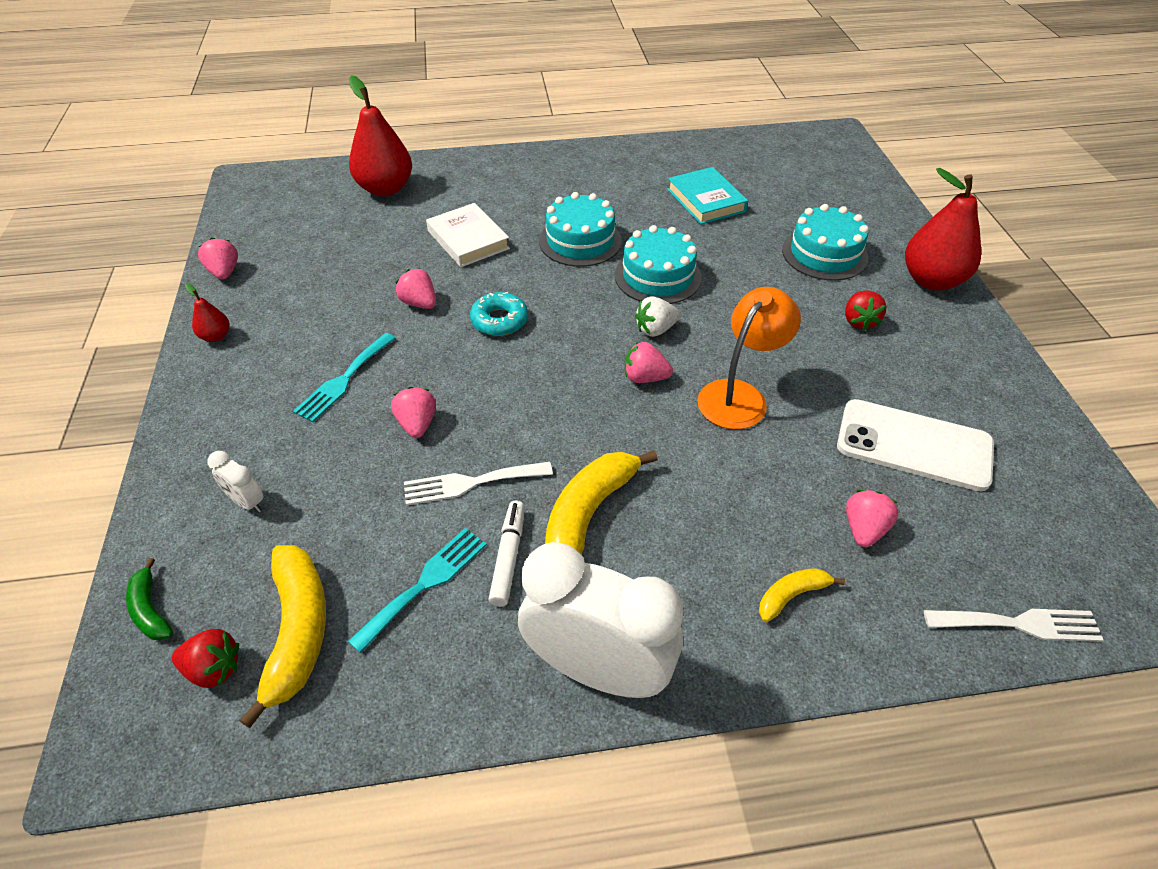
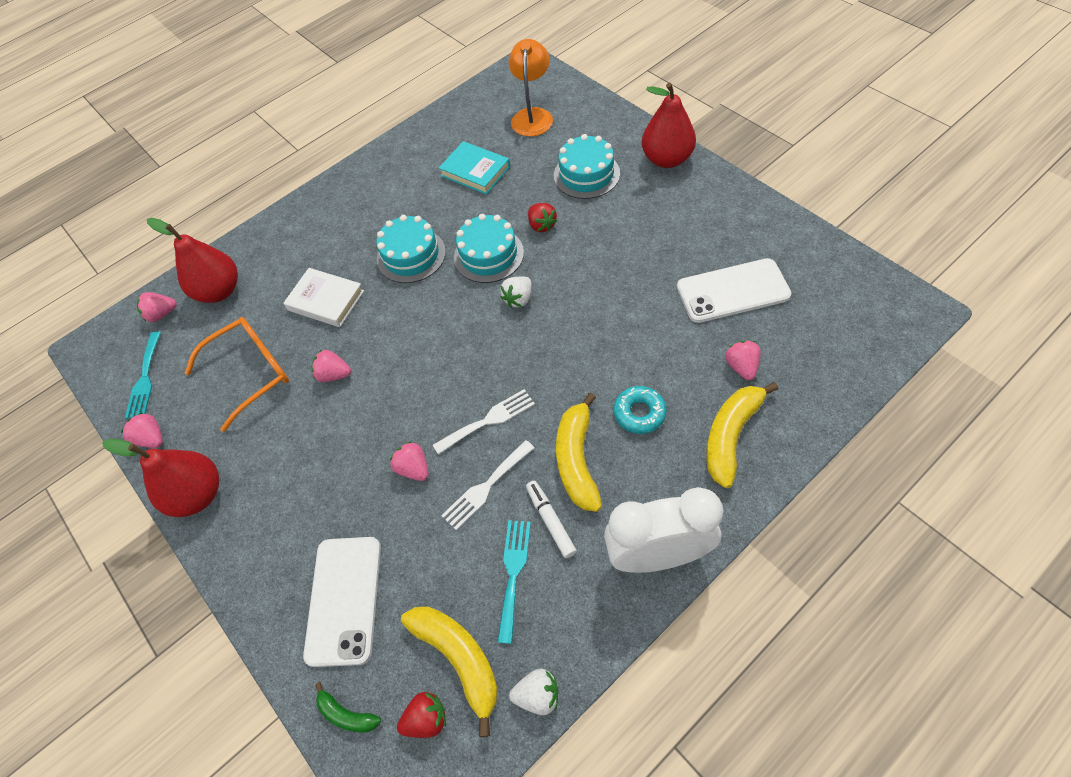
camera: 25 degrees left, 10 degrees up
(216, 336) = (198, 495): red pear -> red pear, size x2.17
(247, 502) = (344, 600): white clock -> white phone
(340, 727) = (537, 695): none -> white strawberry
(344, 380) = (331, 468): turquoise fork -> turquoise fork (145, 379)
(351, 264) = (251, 372): none -> orange glasses
(499, 320) = (405, 354): turquoise donut -> turquoise donut (639, 413)
(645, 378) = (539, 340): pink strawberry -> pink strawberry (162, 314)
(739, 395) = (608, 317): orange lamp -> orange lamp (532, 116)
(791, 596) = (731, 436): yellow banana -> yellow banana, size x1.88
(859, 321) = (643, 217): red strawberry -> red strawberry (541, 225)
(1019, 624) = (856, 374): white fork -> white fork (488, 420)

